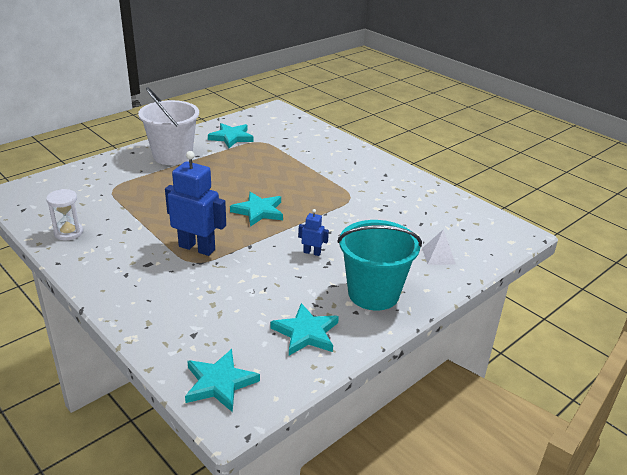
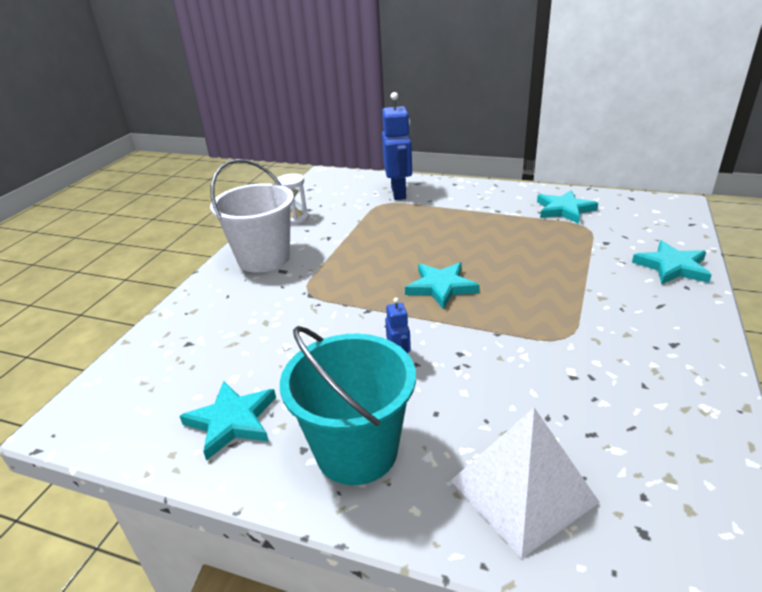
camera: 65 degrees right, 0 degrees up
(172, 156) = (477, 201): white bucket -> white bucket (264, 258)
(197, 248) = (332, 282): blue robot -> blue robot (399, 193)
(219, 383) = (117, 393): turquoise star -> turquoise star (672, 267)
(438, 256) = (522, 491): white pyramid -> white pyramid, size x1.91

